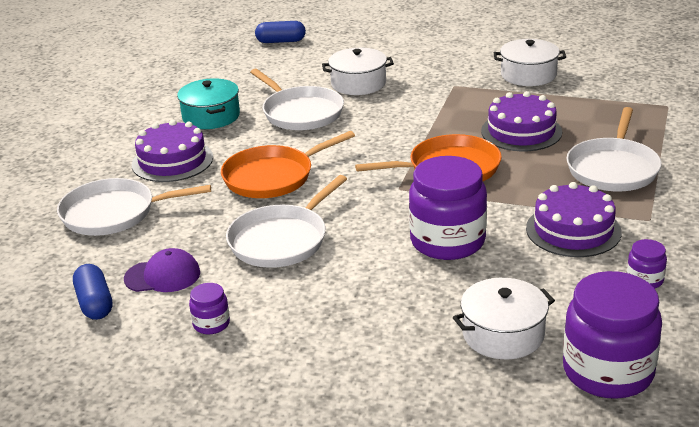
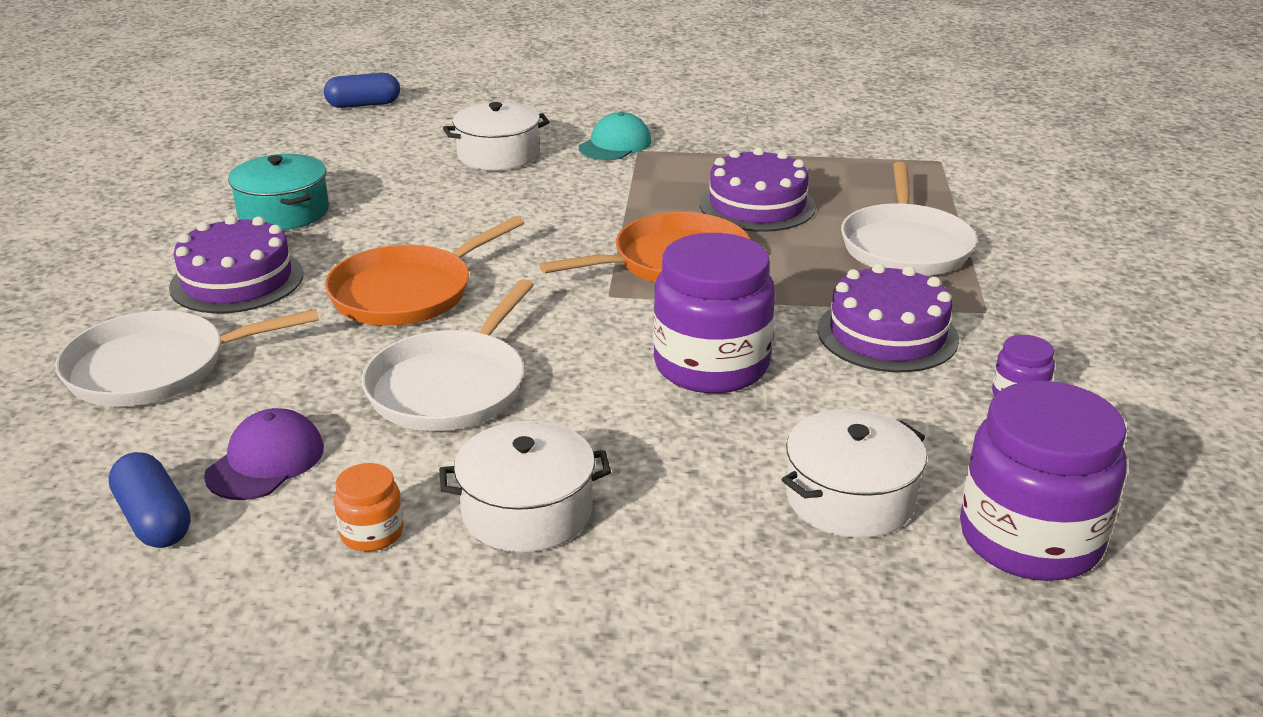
camera: 15 degrees left, 0 degrees up
(162, 276) = (265, 461): purple cap -> purple cap turned 45 degrees counterclockwise
(211, 324) = (372, 533): purple jar -> orange jar
(301, 113) = (424, 199): white pan -> none
(439, 80) = (615, 145): none -> turquoise cap
(528, 75) = (737, 131): white pot -> white pot (527, 511)

